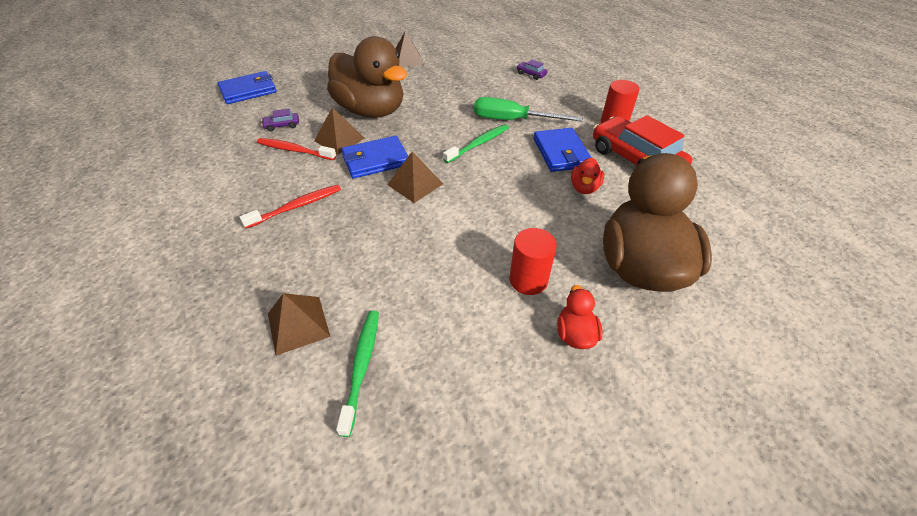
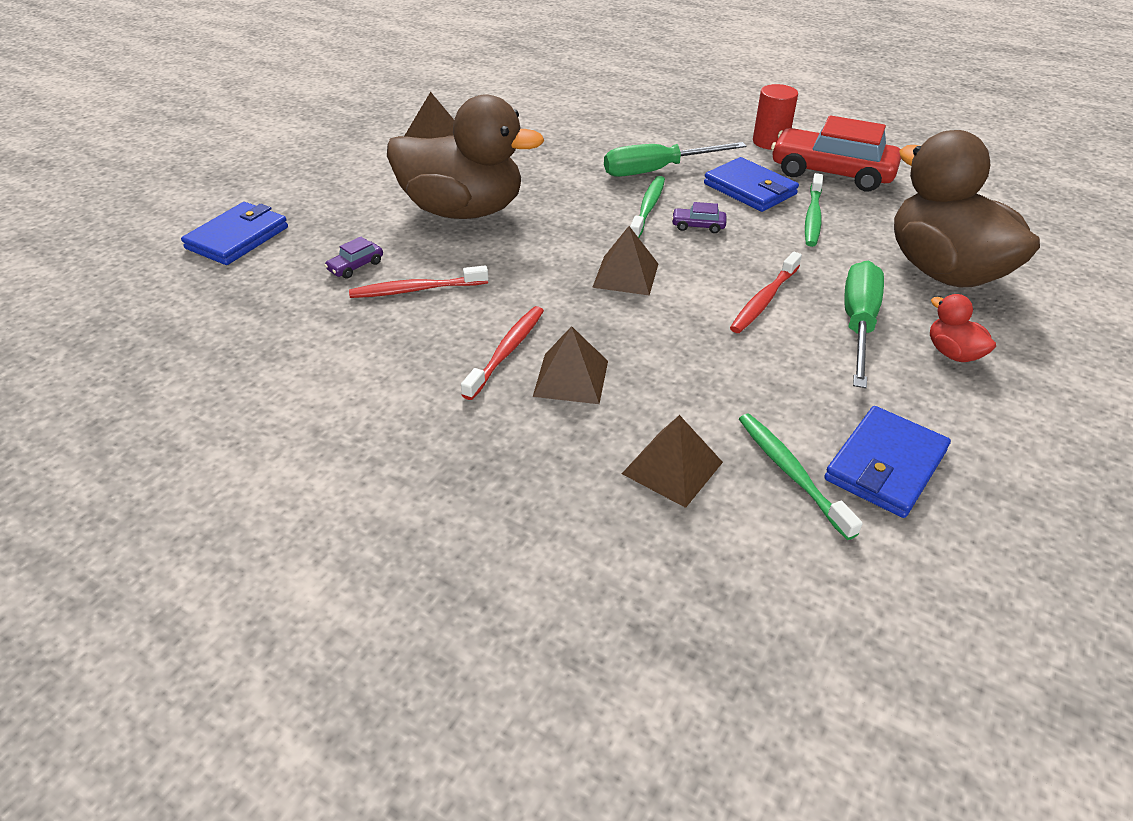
camera: 30 degrees left, 5 degrees down
(339, 139) = (463, 257): brown pyramid -> brown pyramid (571, 378)
(375, 160) = (543, 265): blue wallet -> blue wallet (885, 465)
(482, 235) = (764, 300): none -> red toothbrush
(528, 280) = (858, 324): red cylinder -> green screwdriver
(531, 74) = (618, 113): purple car -> purple car (698, 226)
(584, 188) = (812, 217): red duck -> green toothbrush

